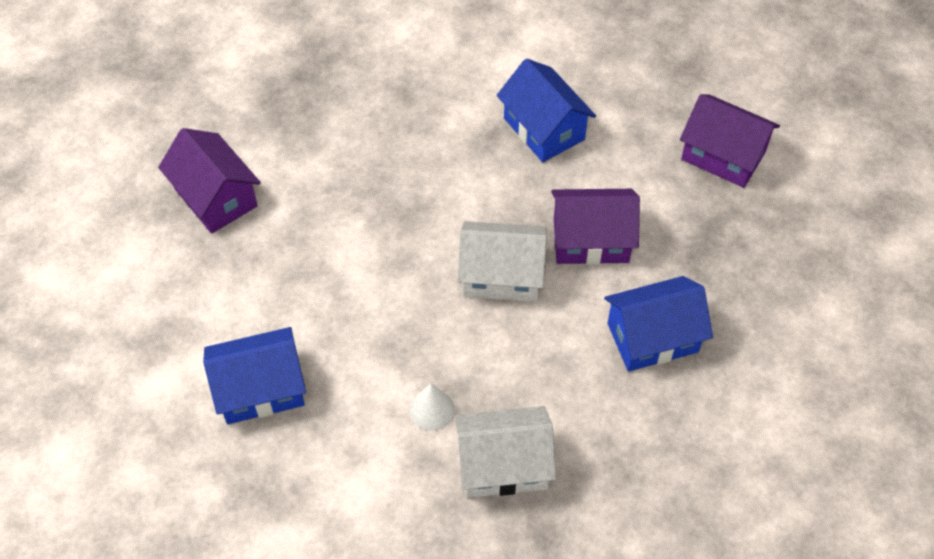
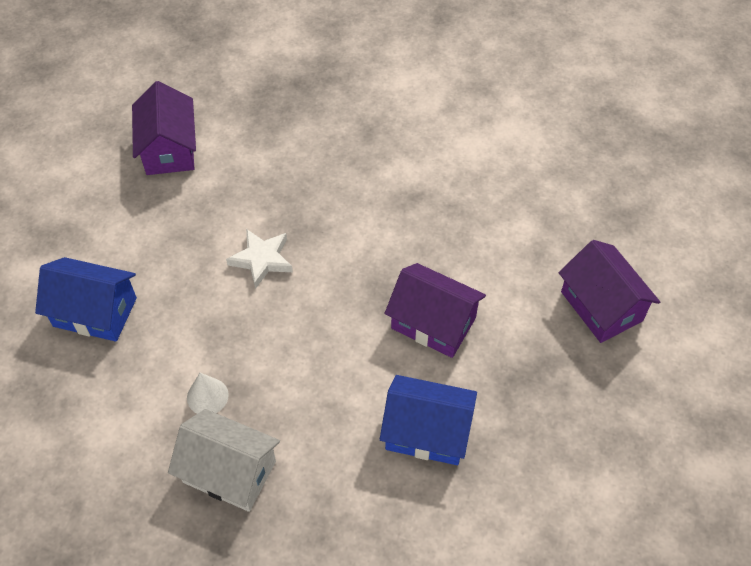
camera: 30 degrees right, 0 degrees up
(390, 260) = (262, 260): none -> white star
(501, 275) = (339, 316): white house -> none
(544, 129) = (460, 211): blue house -> none

